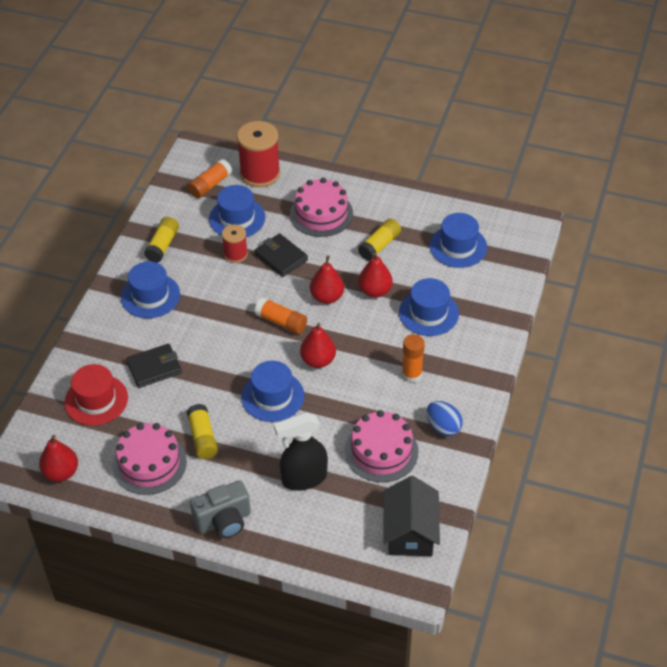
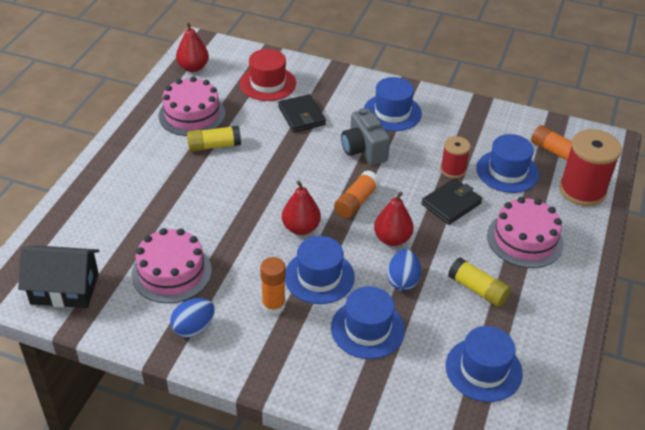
camera: 90 degrees right, 5 degrees down
(162, 245) = (460, 119): yellow glue stick -> none
(224, 521) = (117, 158): grey camera -> grey camera (364, 150)
(272, 396) = (257, 193): blue hat -> blue hat (319, 277)
(303, 478) = (151, 212): black spray bottle -> none
(375, 291) = (402, 281): red pear -> blue egg

